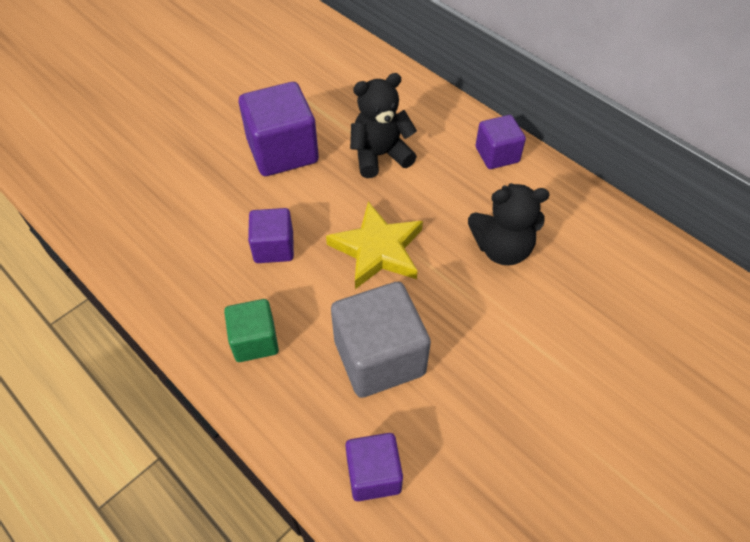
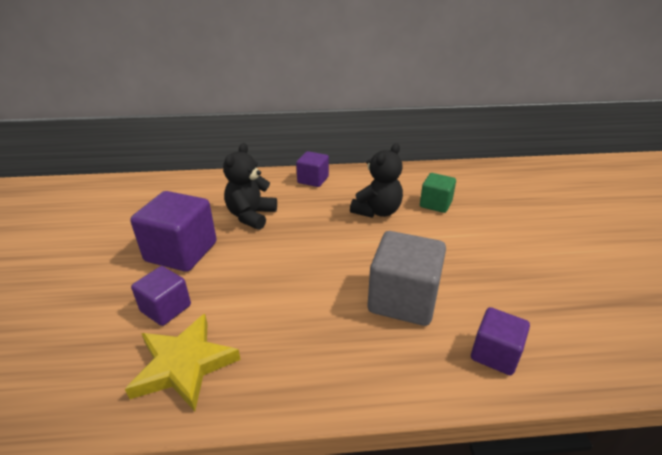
camera: 50 degrees left, 20 degrees down
(255, 341) = (323, 358): green cube -> green cube (435, 204)
(274, 247) = (254, 301): purple cube -> purple cube (166, 308)
(377, 249) = (319, 255): yellow star -> yellow star (184, 365)

